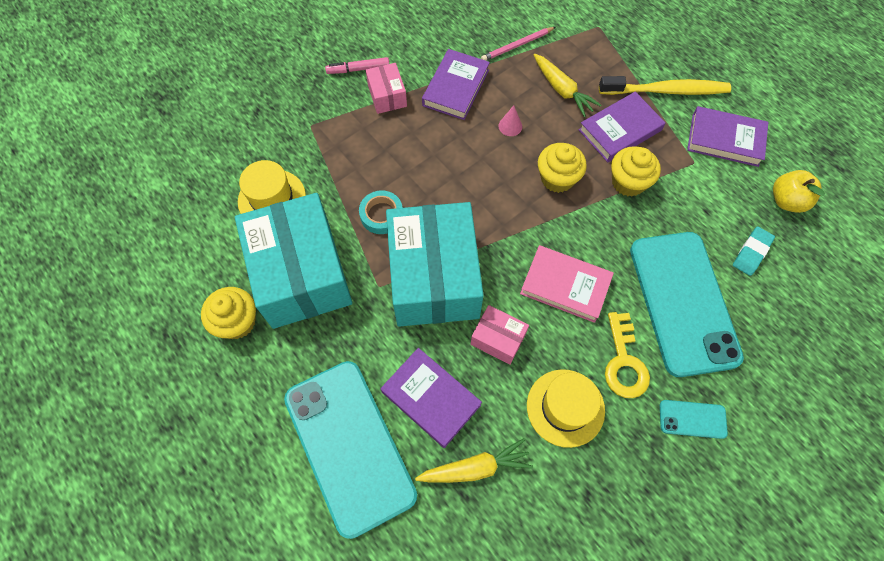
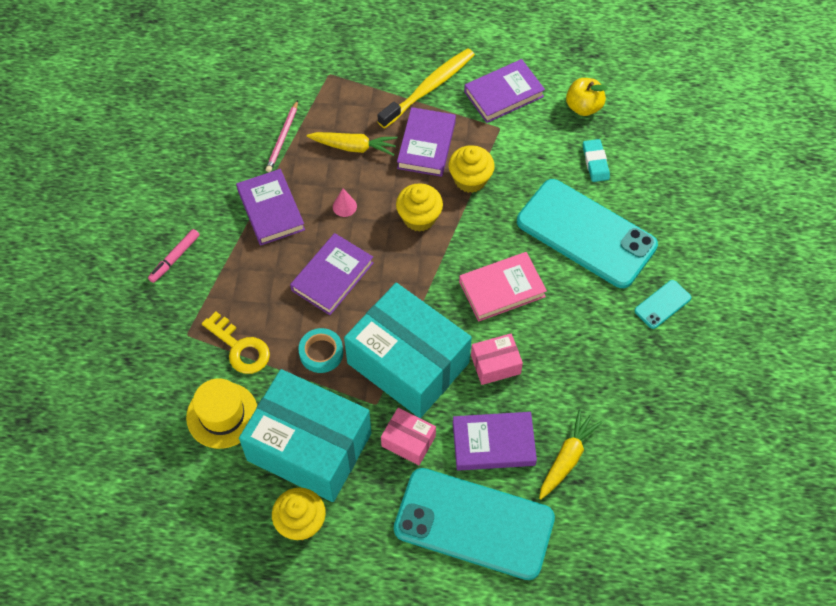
camera: 45 degrees left, 5 degrees down
(387, 96) = (223, 260): pink box -> pink box (408, 441)
(448, 168) = (332, 276): none -> purple book
(565, 407) = (582, 368): yellow hat -> none
(624, 362) = (589, 306): yellow key -> yellow key (240, 348)

